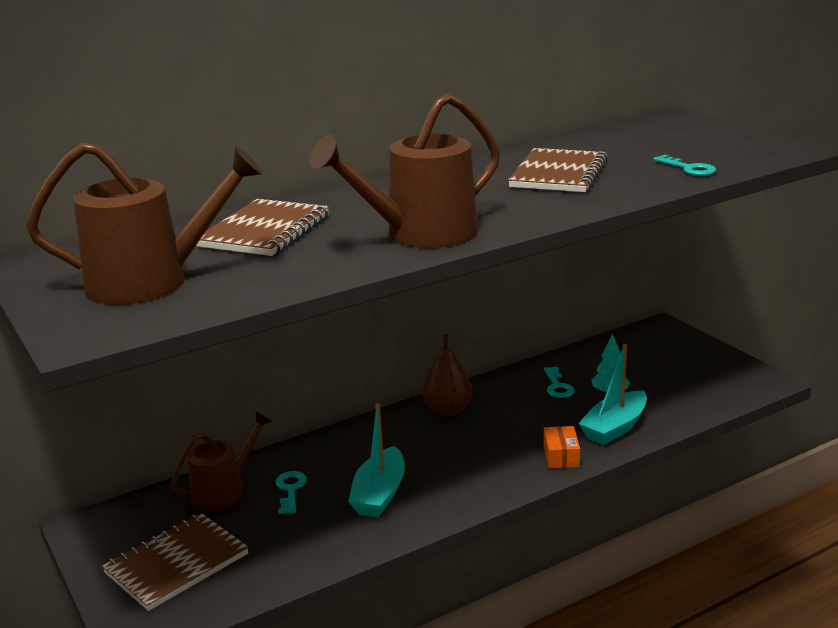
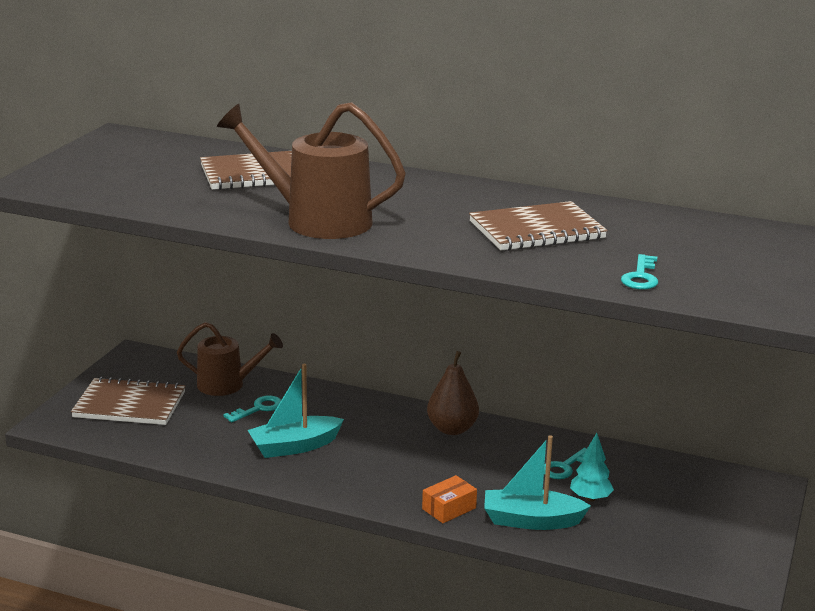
camera: 50 degrees right, 0 degrees up
(151, 281) = (129, 173): brown watering can -> none

